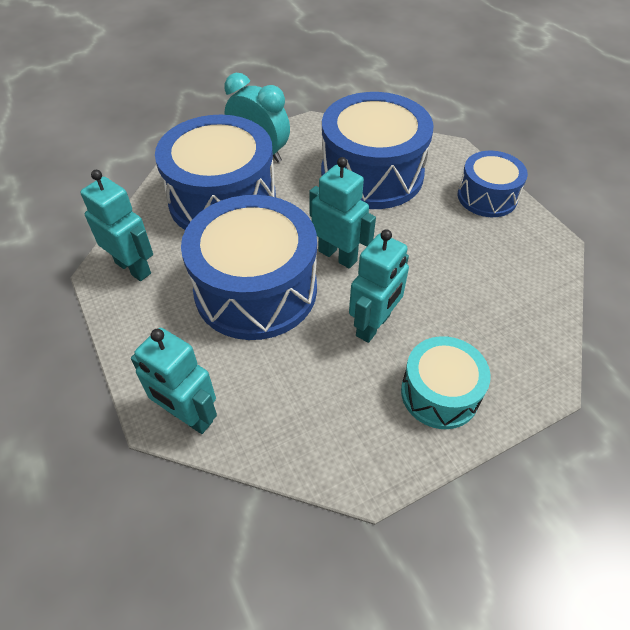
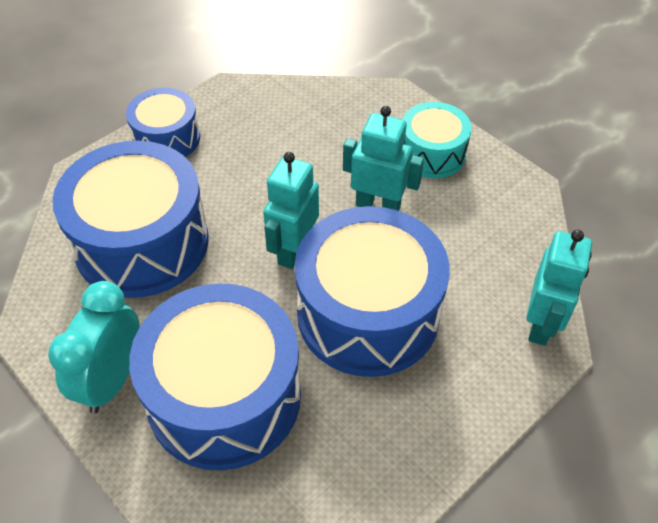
camera: 105 degrees left, 0 degrees up
(133, 268) = (379, 459): turquoise robot -> none

